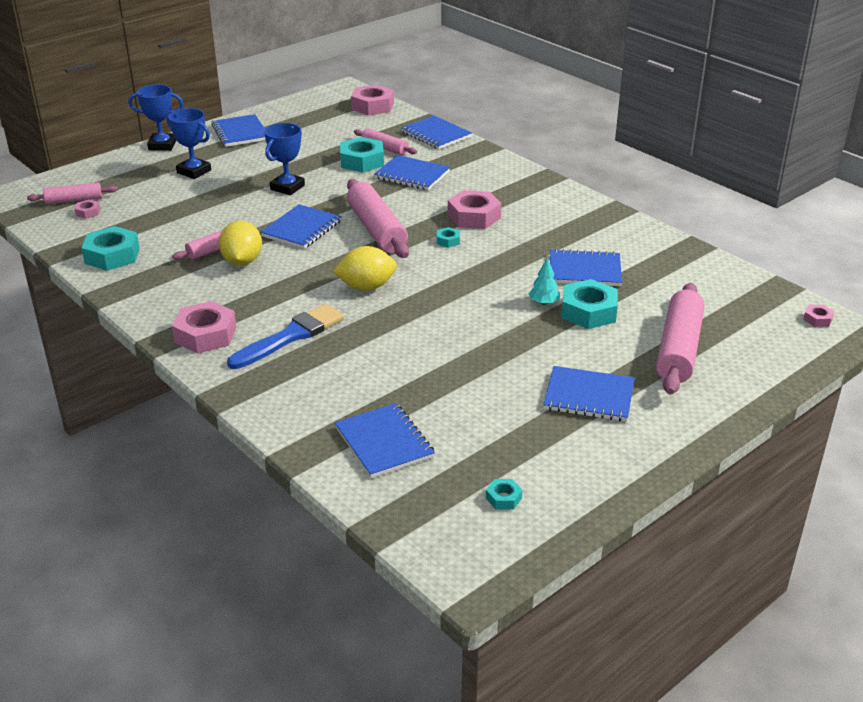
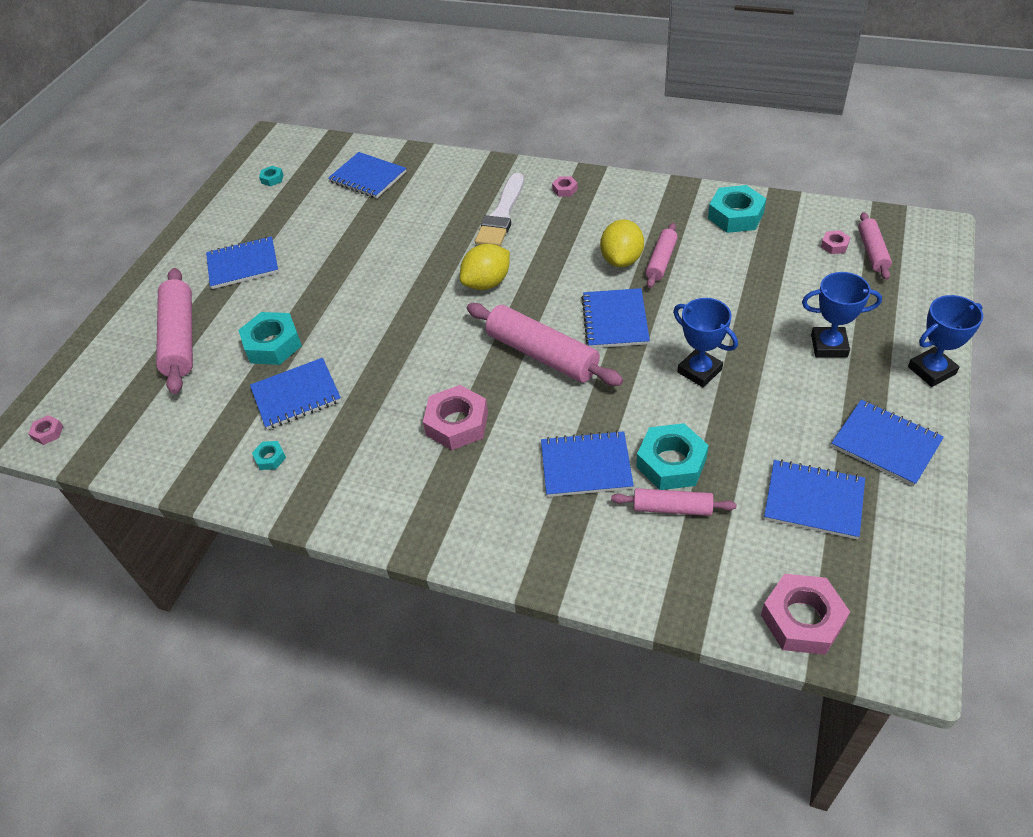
camera: 155 degrees right, 15 degrees up
(74, 200) = (872, 252): pink rolling pin -> pink rolling pin turned 45 degrees counterclockwise
(205, 335) = (565, 189): pink nut -> pink nut, size x0.47
(242, 261) = (621, 260): yellow lemon -> yellow lemon turned 45 degrees clockwise
(287, 187) = (699, 371): blue trophy -> blue trophy turned 45 degrees counterclockwise
(290, 336) = (501, 215): blue brush -> white brush
(436, 134) = (636, 582): blue notebook -> blue notebook (813, 500)
(448, 241) = (458, 373): turquoise nut -> turquoise nut (270, 458)
(544, 302) = (318, 336): turquoise tree -> none

